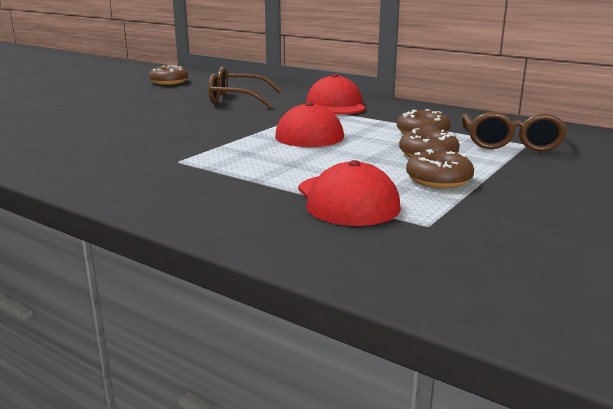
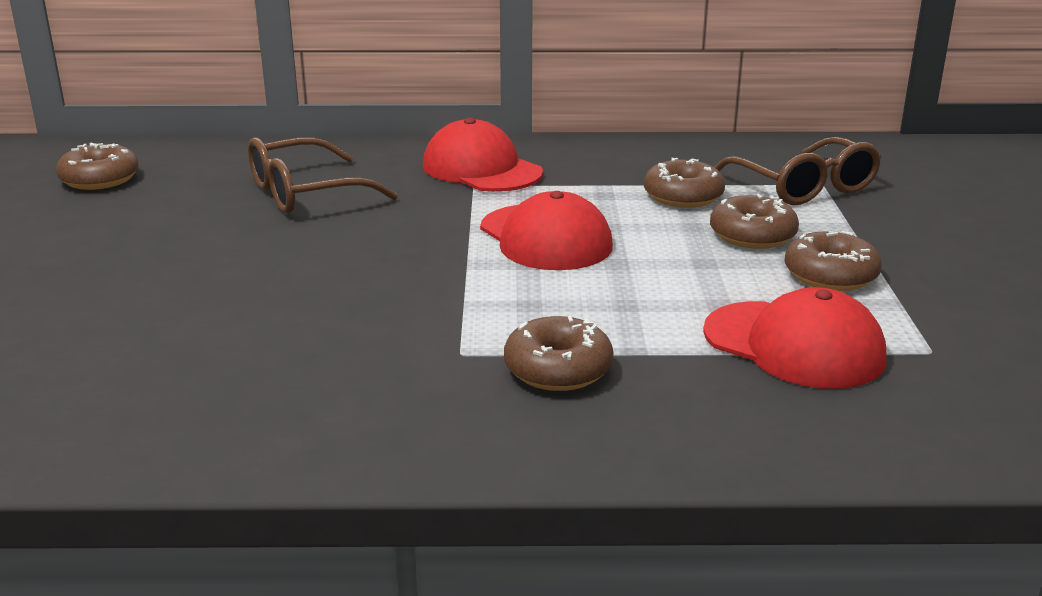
camera: 35 degrees left, 5 degrees up
(206, 177) = (558, 369): none -> brown donut

